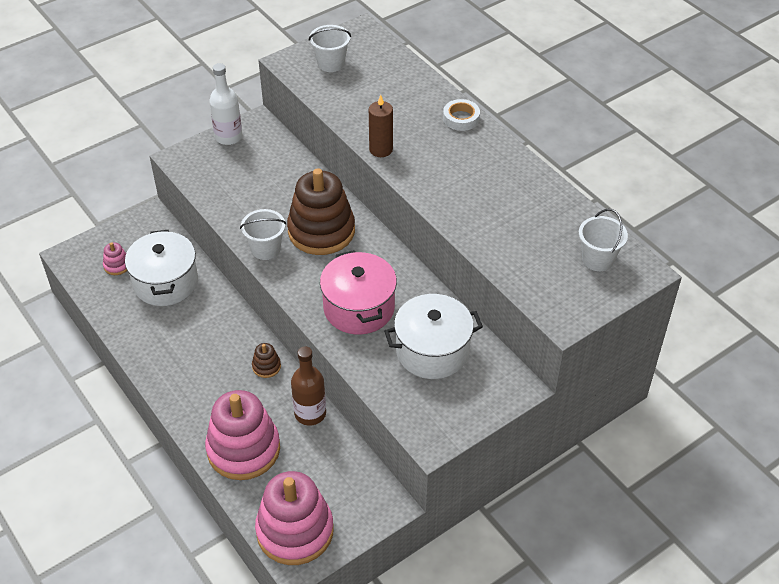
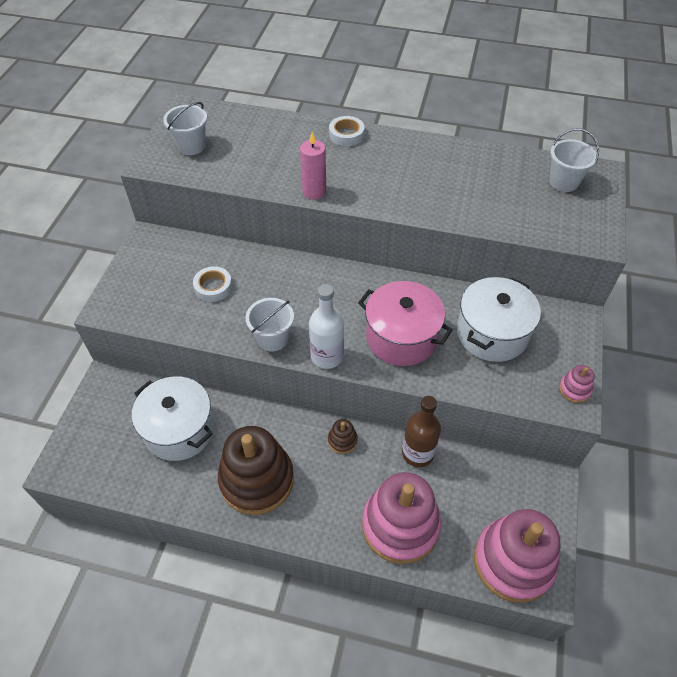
camera: 40 degrees left, 5 degrees up
(117, 265) = (116, 445): pink stacking toy -> pink stacking toy (574, 389)
(228, 137) = (134, 264): white bottle -> white bottle (327, 356)
(264, 186) = (213, 287): none -> white tape
(321, 231) = (302, 294): brown stacking toy -> brown stacking toy (257, 480)
(381, 149) = (314, 192): brown candle -> pink candle

